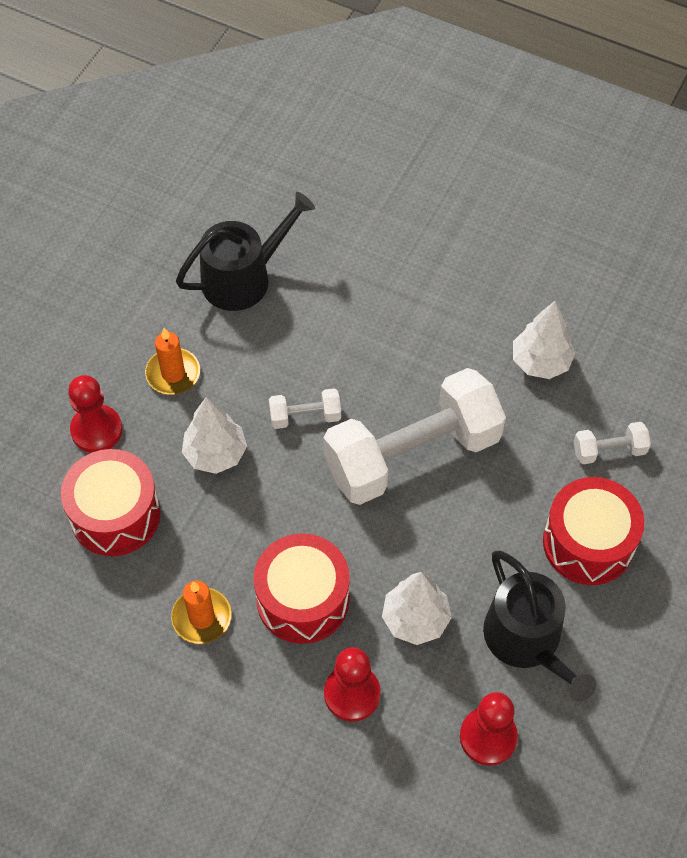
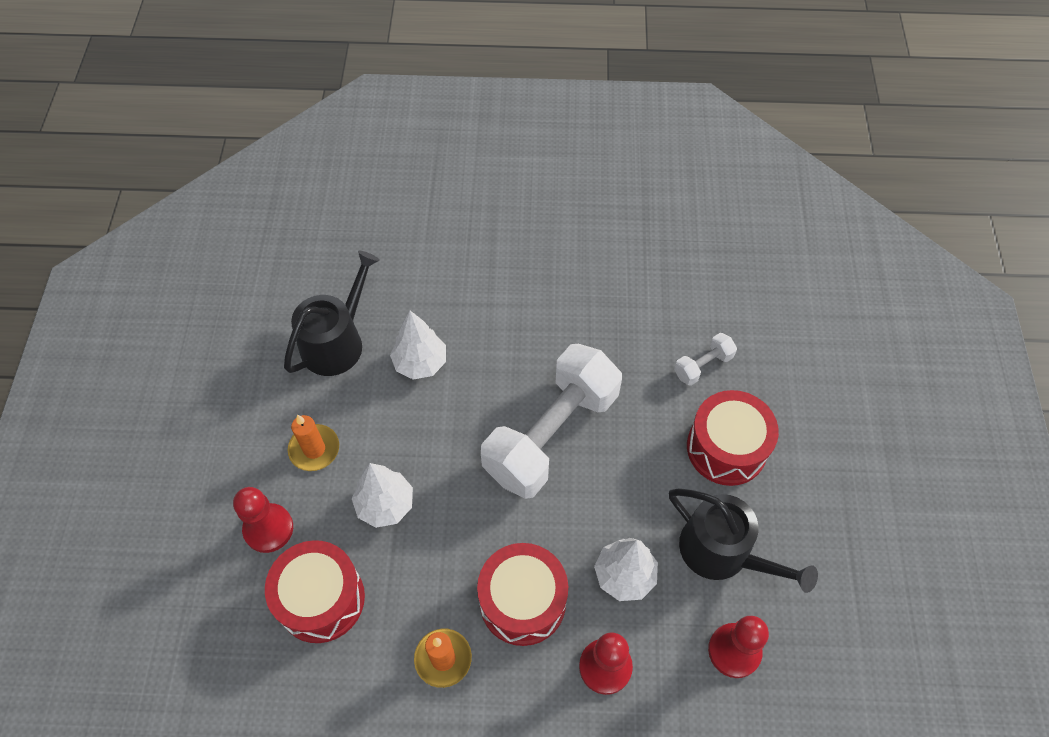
camera: 25 degrees left, 0 degrees up
(305, 416) = (447, 439): white dumbbell -> none
(540, 362) = (614, 316): white tree -> white tree (420, 363)

